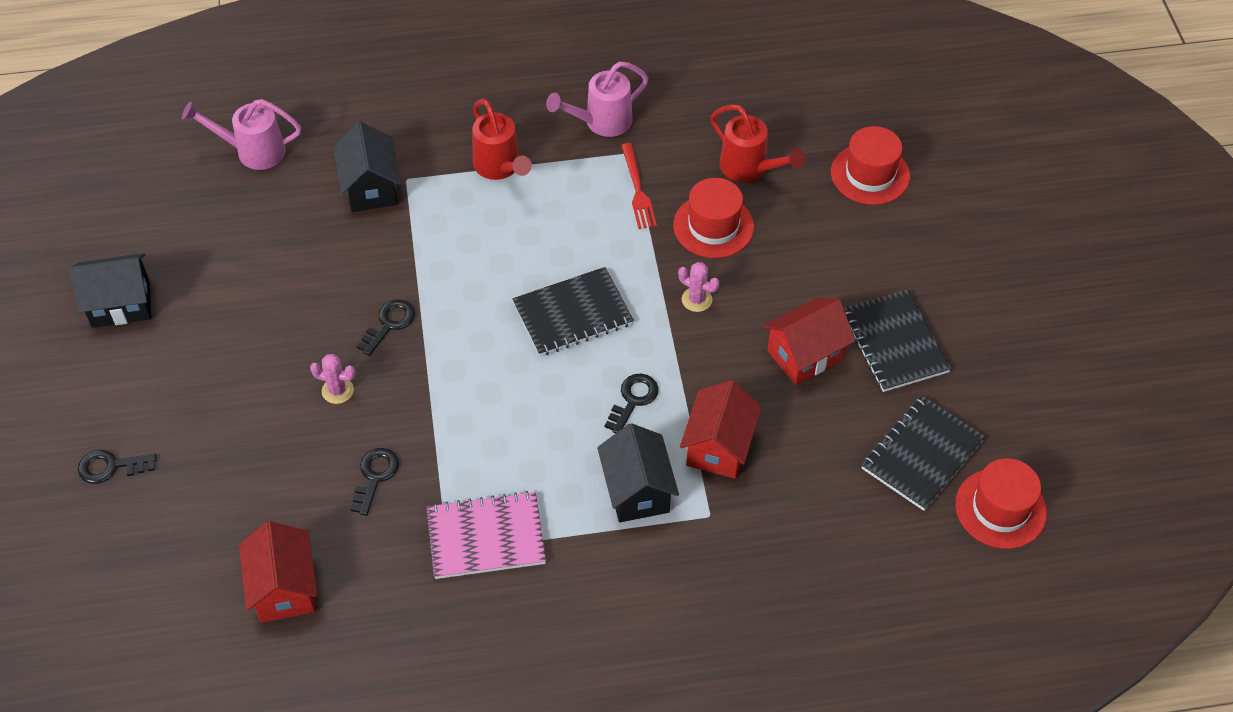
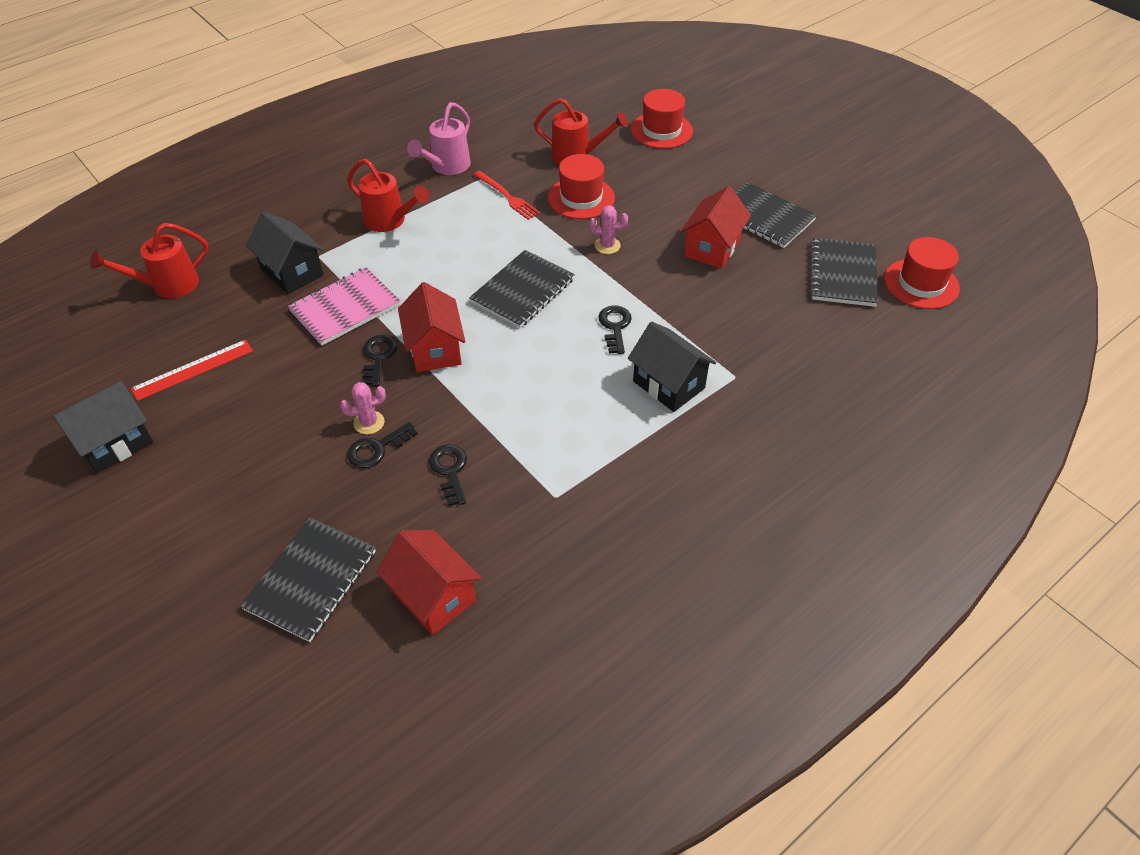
camera: 30 degrees left, 5 degrees down
(111, 467) = (192, 577): black key -> black key (377, 449)
(198, 520) = (311, 580): none -> black notebook
(223, 257) = (193, 369): none -> red ruler
(253, 151) = (168, 285): pink watering can -> red watering can
(486, 537) = (578, 471): pink notebook -> pink notebook (345, 308)
(718, 447) = (702, 330): red house -> red house (435, 349)

